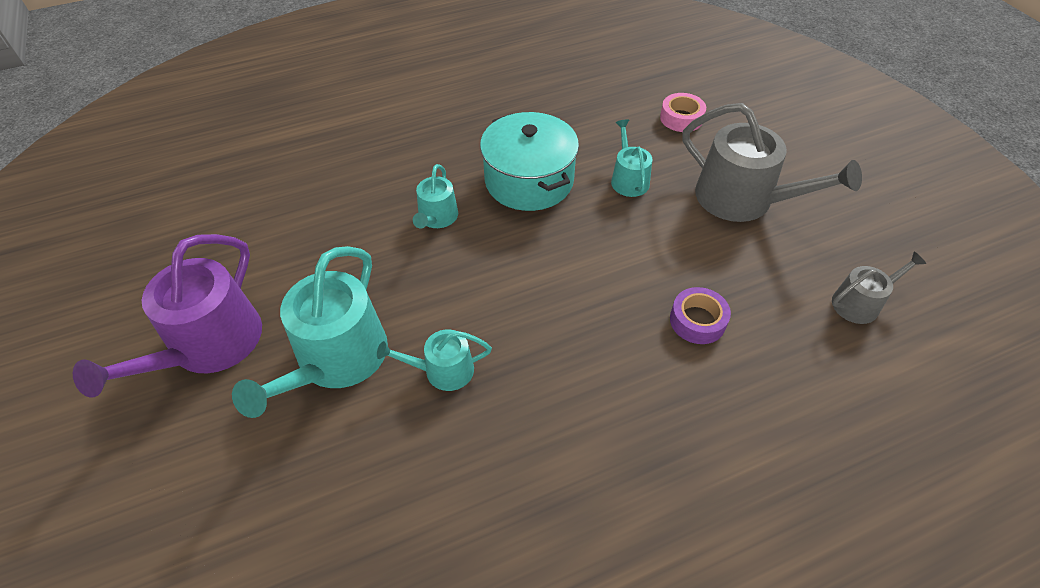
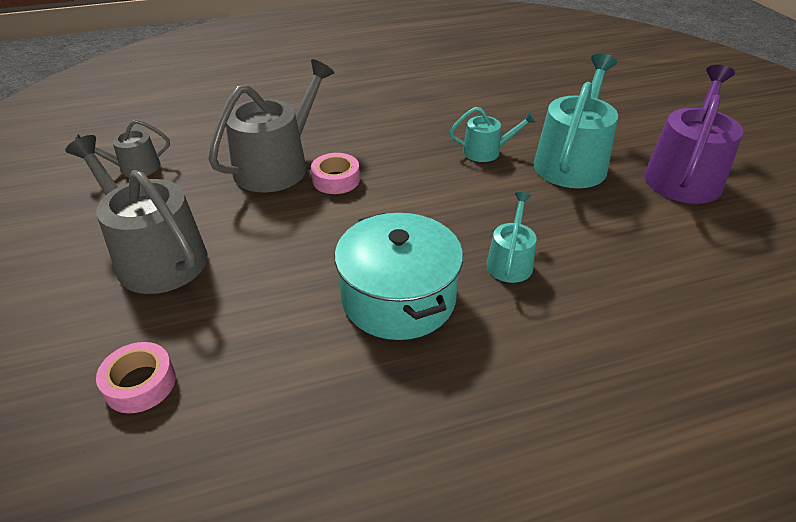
camera: 175 degrees left, 10 degrees down
(619, 303) = (336, 180): none -> pink tape
(628, 179) = (273, 290): turquoise watering can -> none
(697, 321) = (277, 165): purple tape -> grey watering can

